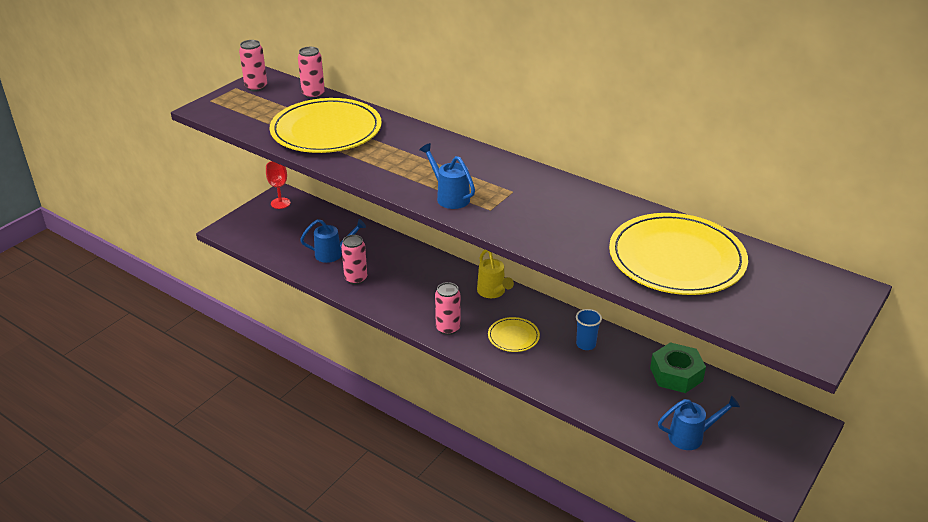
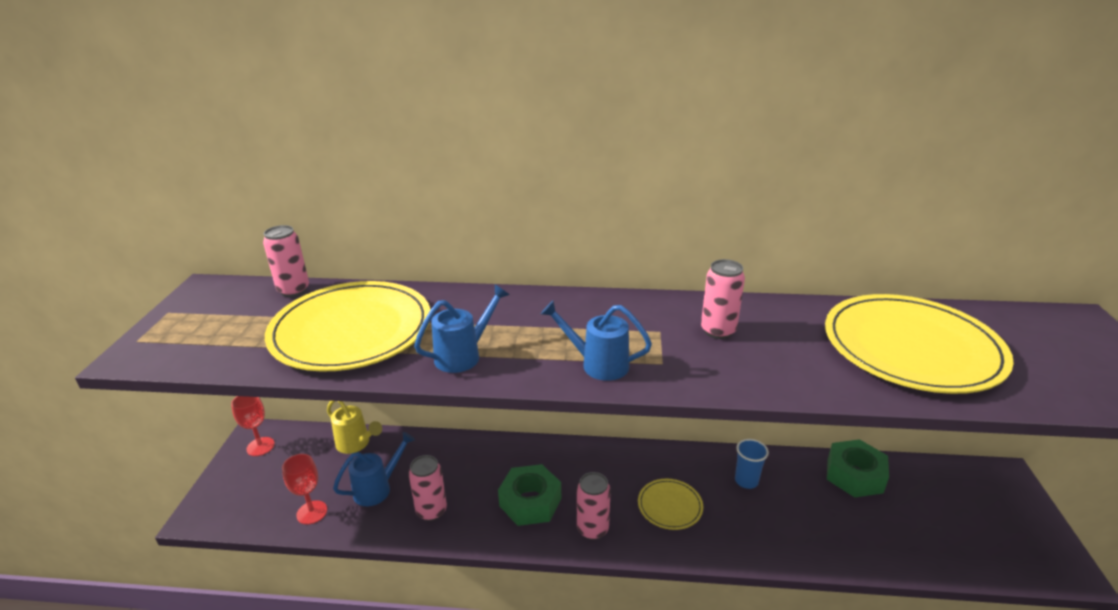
camera: 30 degrees left, 5 degrees down
(256, 87) = (200, 303): pink can -> pink can (718, 331)
(286, 252) = (312, 512): none -> red goblet
(421, 298) = (530, 502): none -> green nut
(493, 292) = (601, 459): yellow watering can -> yellow watering can (356, 444)
(691, 436) = (941, 543): blue watering can -> blue watering can (463, 355)

